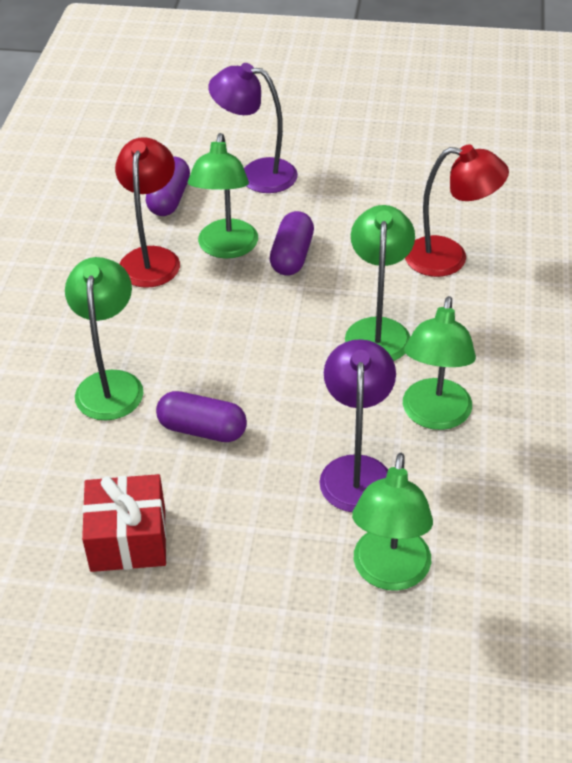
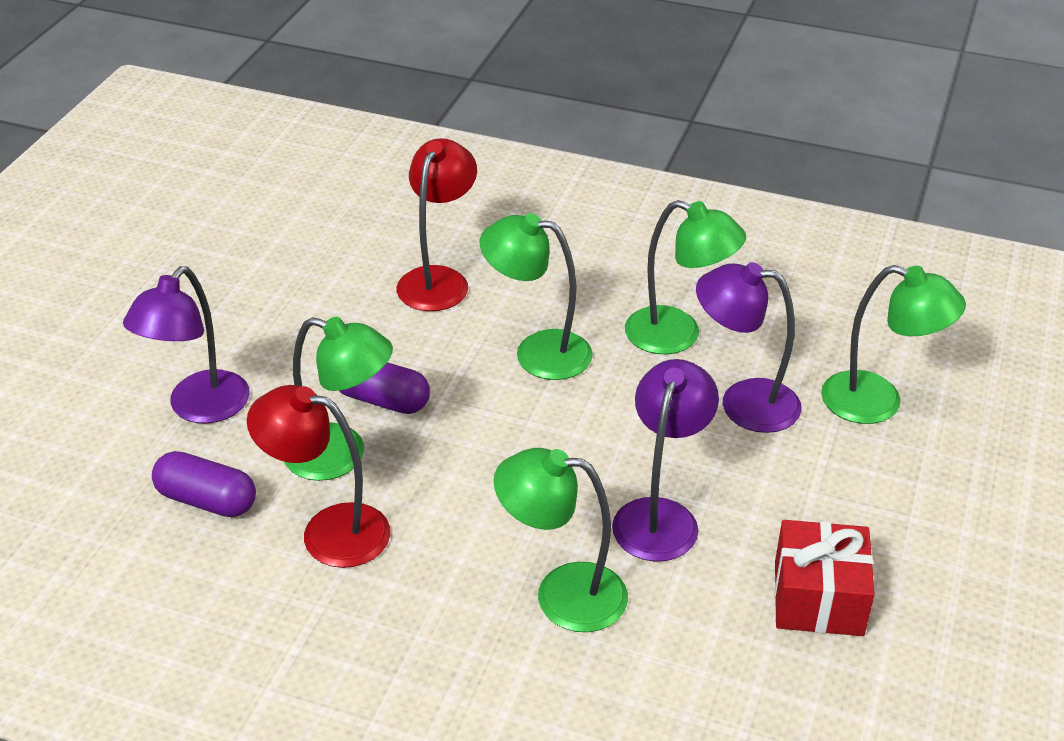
camera: 80 degrees left, 5 degrees down
(202, 429) = (660, 516): purple capsule -> purple lamp

